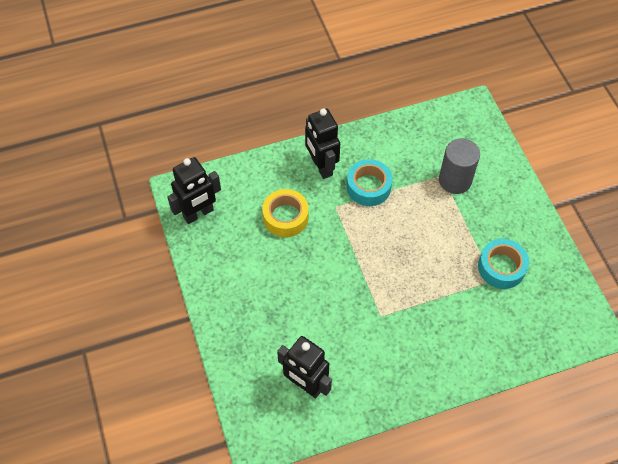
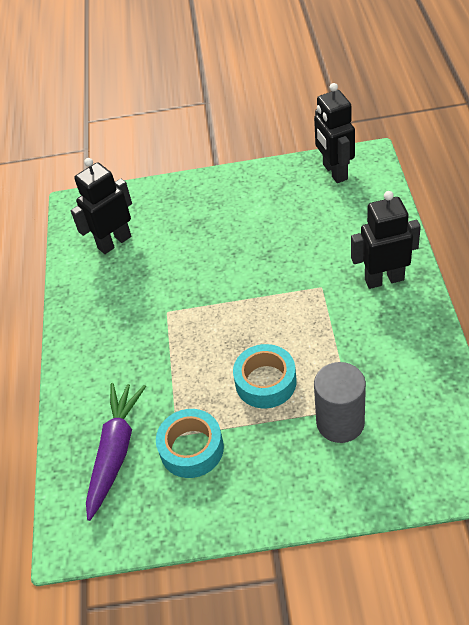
camera: 110 degrees right, 10 degrees down
(285, 217) = (316, 241): yellow tape -> none
(368, 187) = (345, 323): turquoise tape -> turquoise tape (265, 382)
(519, 319) = (115, 451): none -> purple carrot

